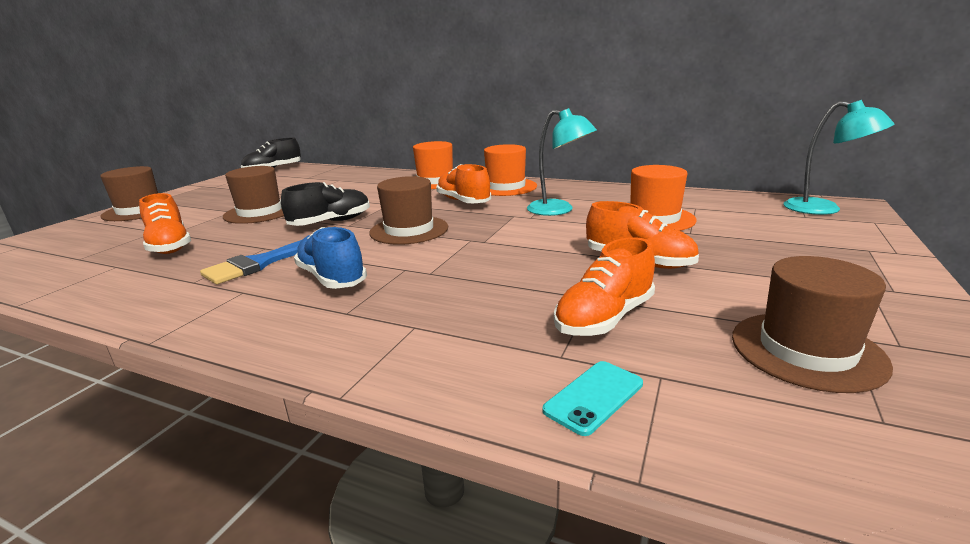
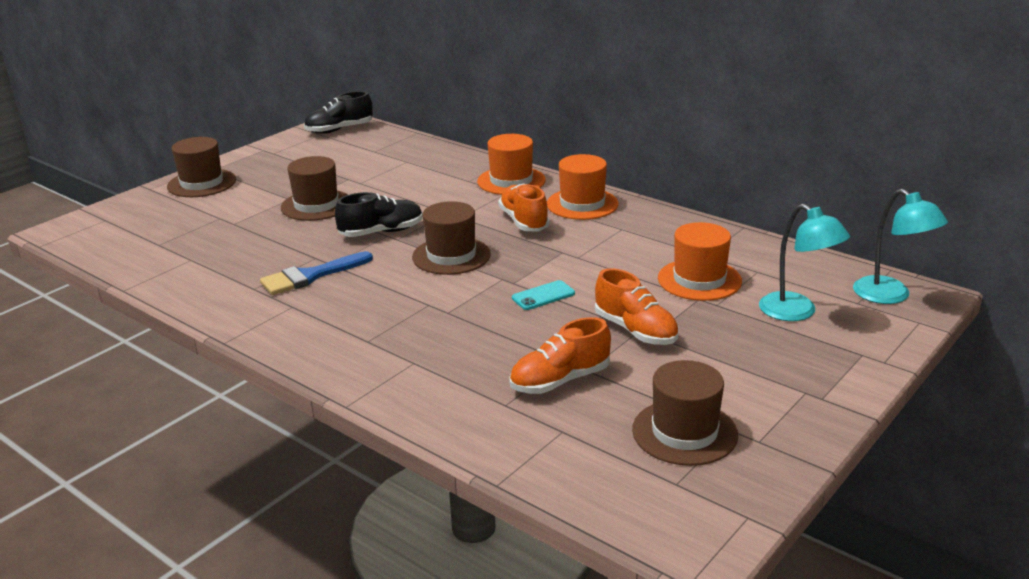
camera: 15 degrees right, 5 degrees up
(169, 246) = (233, 241): orange shoe -> none
(332, 278) = (365, 304): blue shoe -> none
(559, 210) = (613, 251): turquoise lamp -> turquoise lamp (797, 312)
(594, 397) = (507, 436): turquoise phone -> turquoise phone (543, 296)

